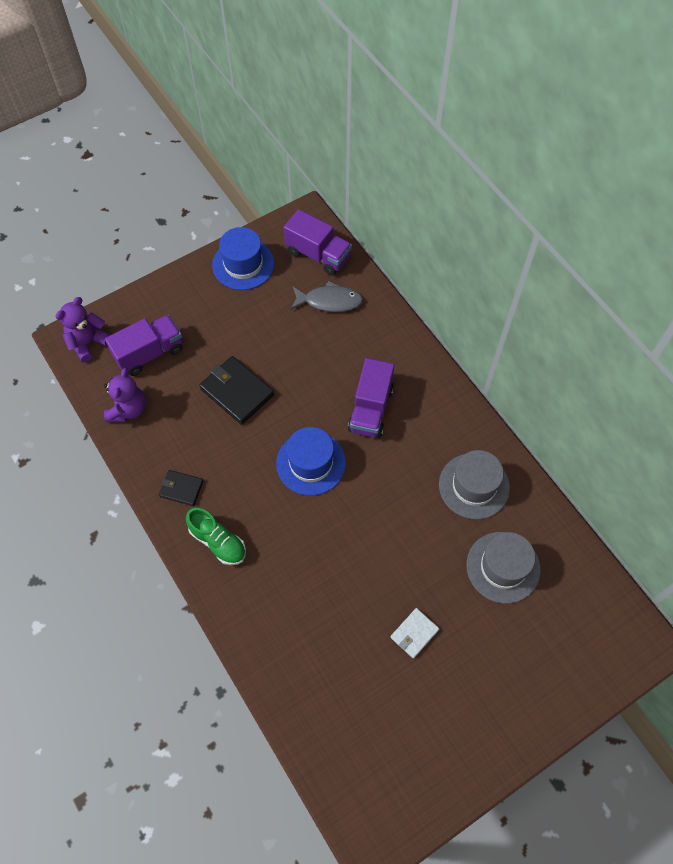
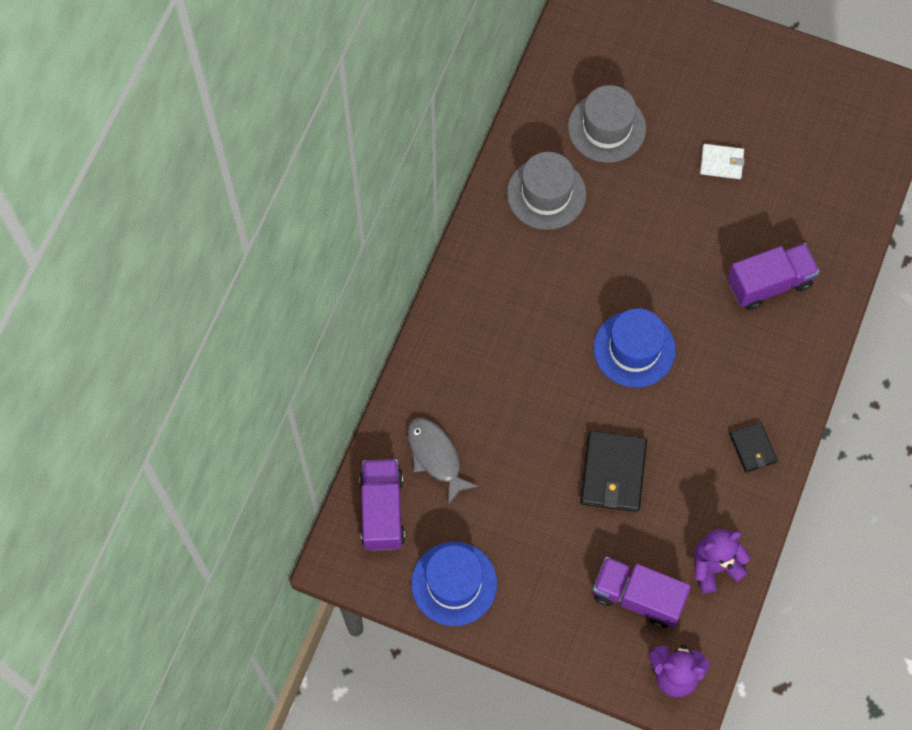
camera: 125 degrees left, 5 degrees up
(218, 542) = (774, 376): green shoe -> none
(370, 409) = (535, 332): purple truck -> purple truck (769, 283)

